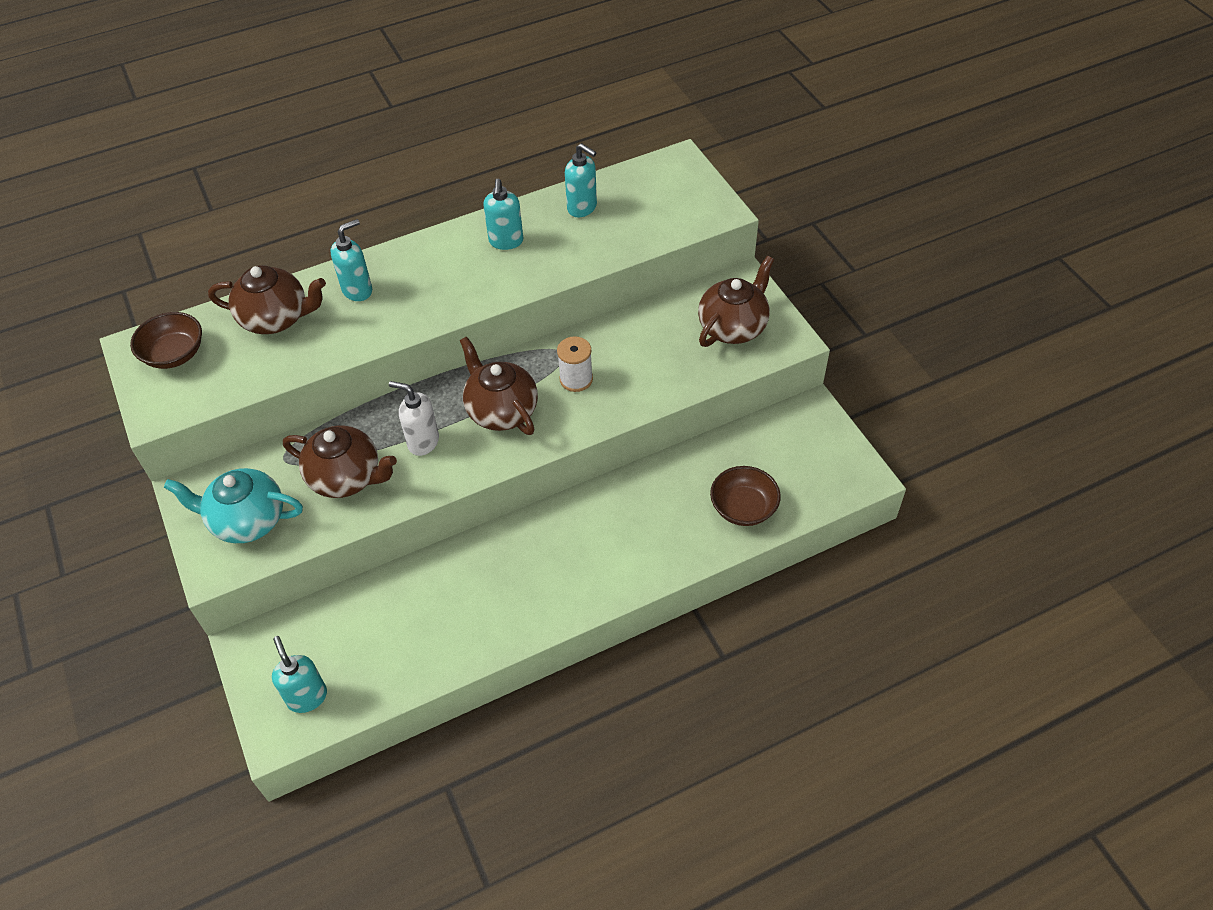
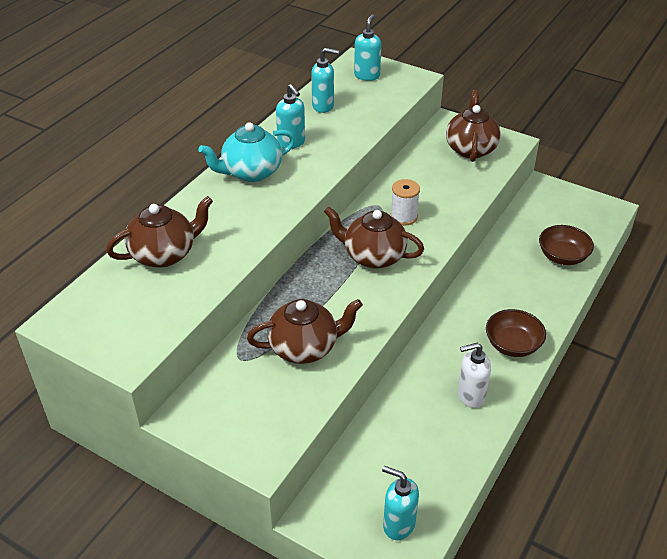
camera: 35 degrees left, 10 degrees down
(174, 354) = (100, 312): brown bowl -> brown bowl (512, 345)
(247, 520) = (255, 413): turquoise teapot -> turquoise teapot (251, 172)
(358, 290) = (212, 211): turquoise soap dispenser -> turquoise soap dispenser (367, 76)
(423, 442) = (337, 299): white soap dispenser -> white soap dispenser (470, 396)

